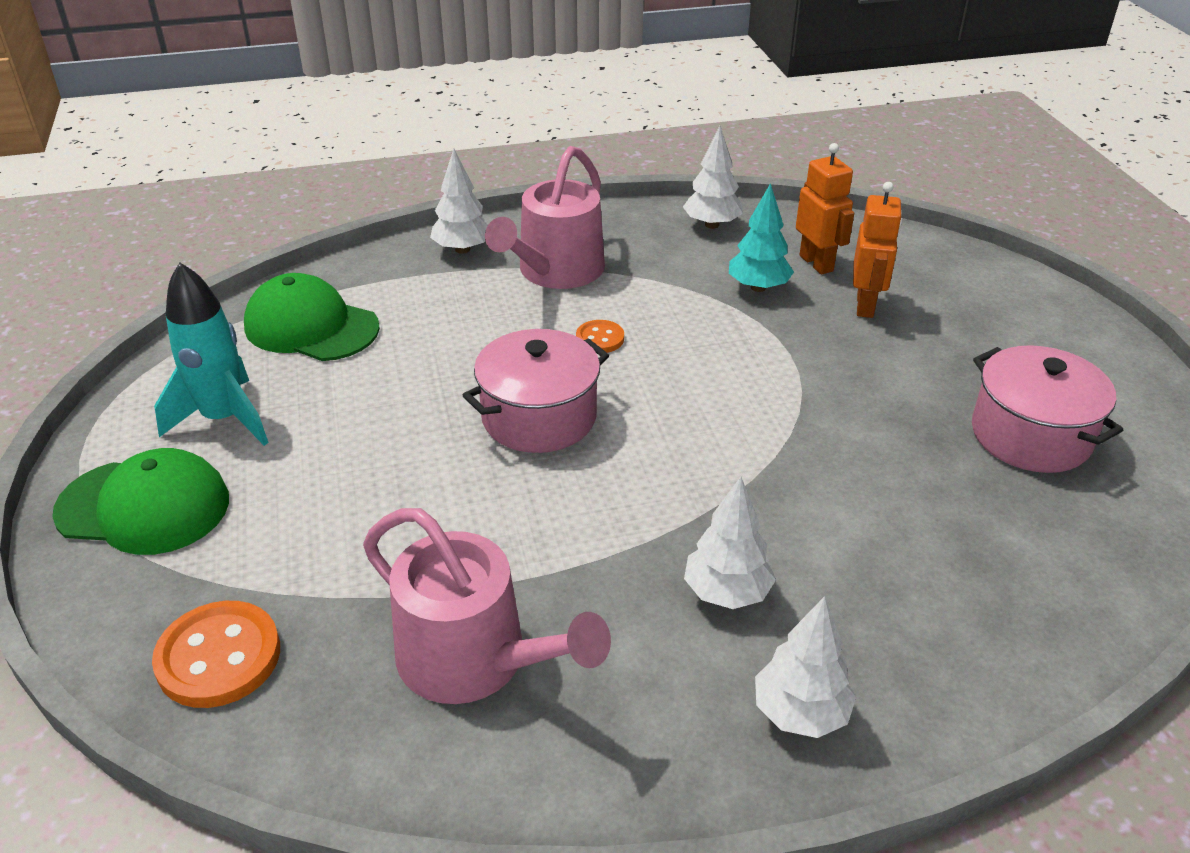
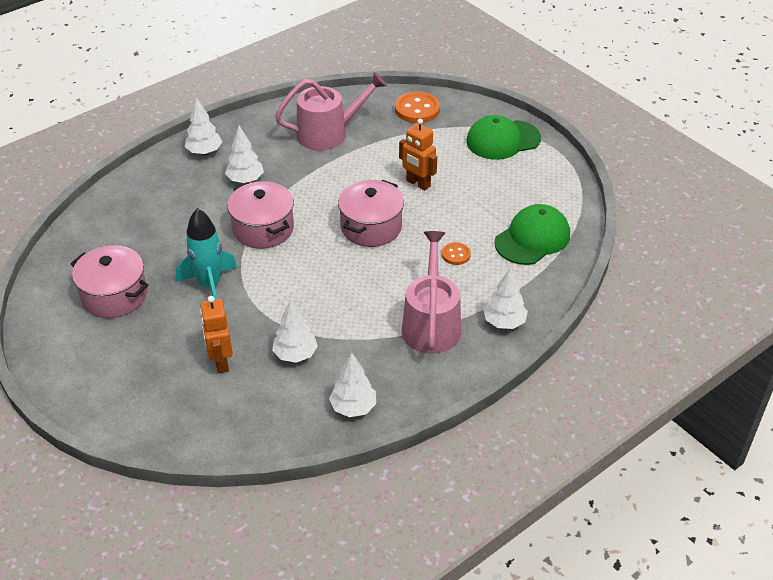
camera: 155 degrees right, 5 degrees up
(224, 419) = (515, 180): turquoise rocket -> turquoise rocket (210, 286)
(311, 327) = (532, 238): green cap -> green cap turned 45 degrees counterclockwise
(474, 660) = (328, 133): pink watering can -> pink watering can turned 150 degrees clockwise
(600, 338) = (371, 282): orange button -> orange button (456, 254)
(732, 472) = (263, 229): none -> pink pot
(758, 287) = (295, 355): turquoise tree -> white tree
(816, 263) = (263, 392): orange robot -> orange robot (418, 183)

